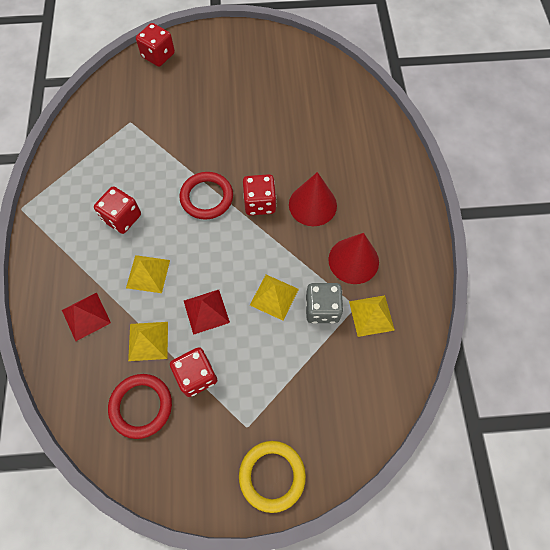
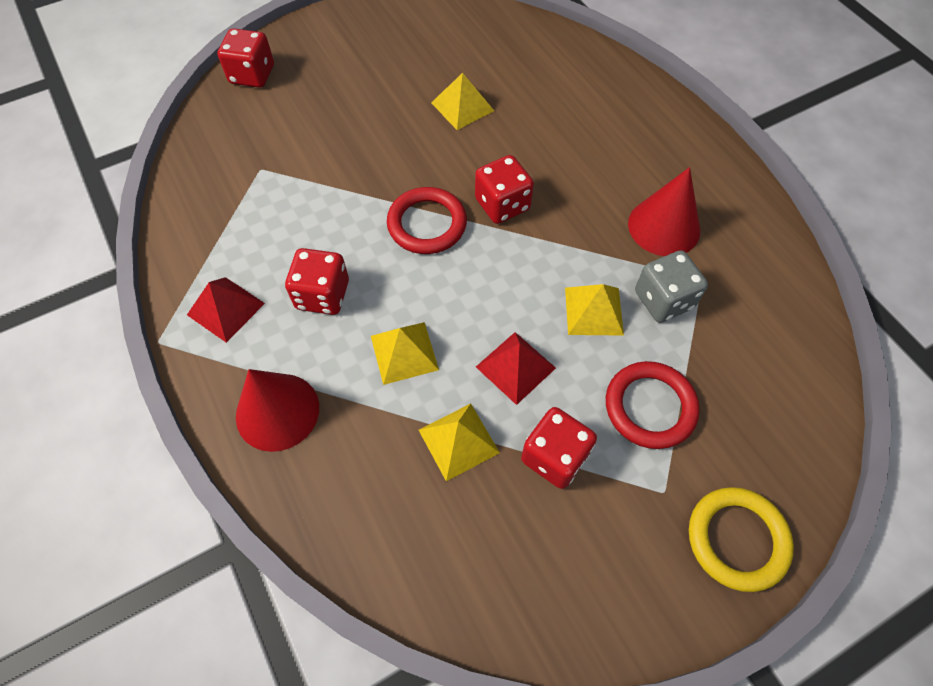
camera: 25 degrees left, 5 degrees down
(86, 316) = (346, 448): red pyramid -> red pyramid (225, 309)
(141, 406) = (502, 534): red ring -> red ring (650, 407)
(312, 205) = (571, 181): red cone -> red cone (277, 411)
(371, 315) = (728, 282): yellow pyramid -> yellow pyramid (462, 106)

